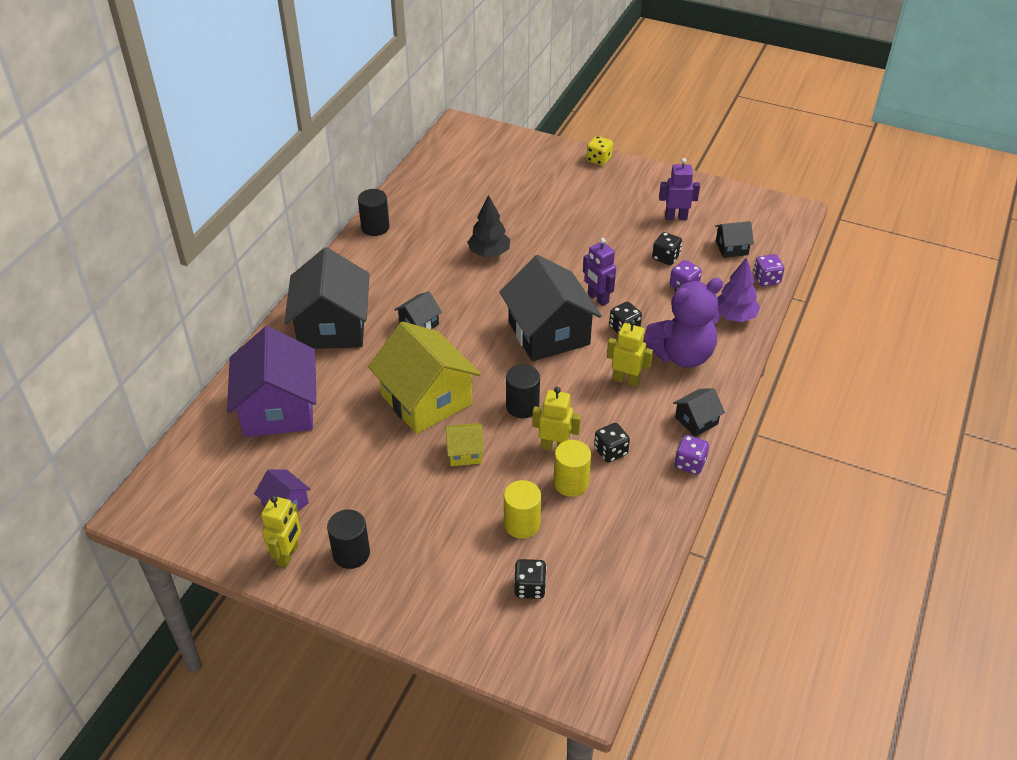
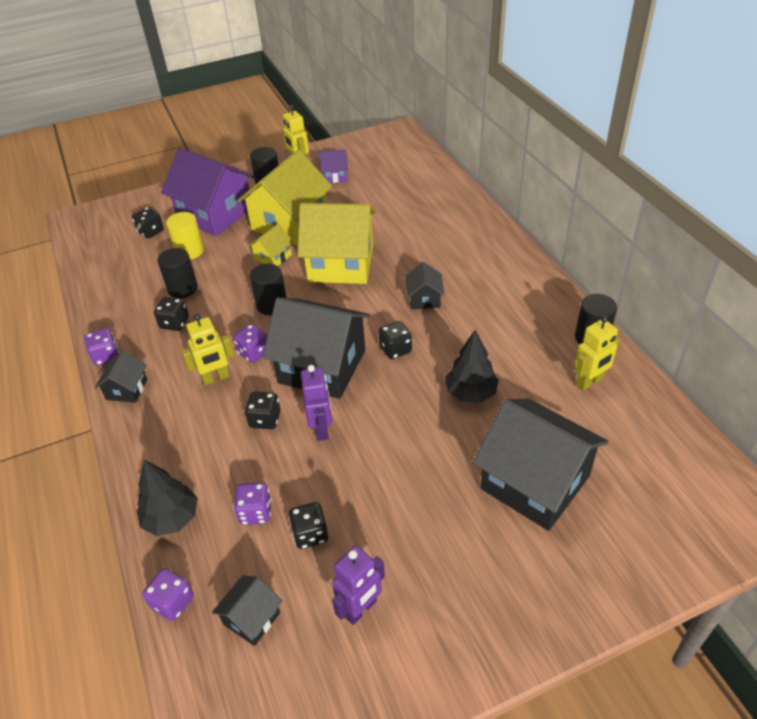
camera: 135 degrees right, 0 degrees up
(278, 409) = (416, 200): purple house -> purple house (215, 214)
(332, 327) = (473, 254): black house -> black house (535, 482)
(404, 479) = (290, 223): none -> yellow house
(490, 307) = (395, 349): none -> black dice
(554, 447) = (218, 299): yellow robot -> yellow robot (589, 382)
(571, 483) = (182, 288): yellow cylinder -> black cylinder
(580, 378) = (254, 353): none -> purple dice
(597, 298) = (321, 429): purple robot -> purple robot turned 75 degrees clockwise
(598, 159) = (558, 625): yellow dice -> none
(681, 355) = (189, 435): purple teddy bear -> none
(734, 316) = (172, 518): purple tree -> black tree

